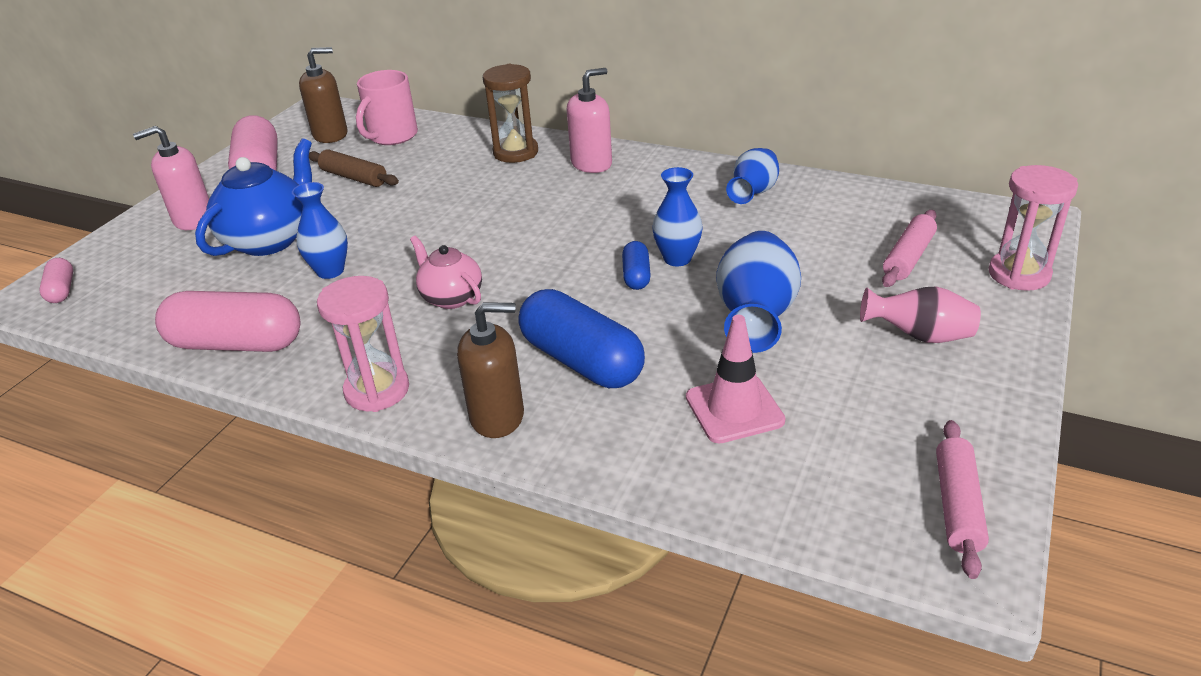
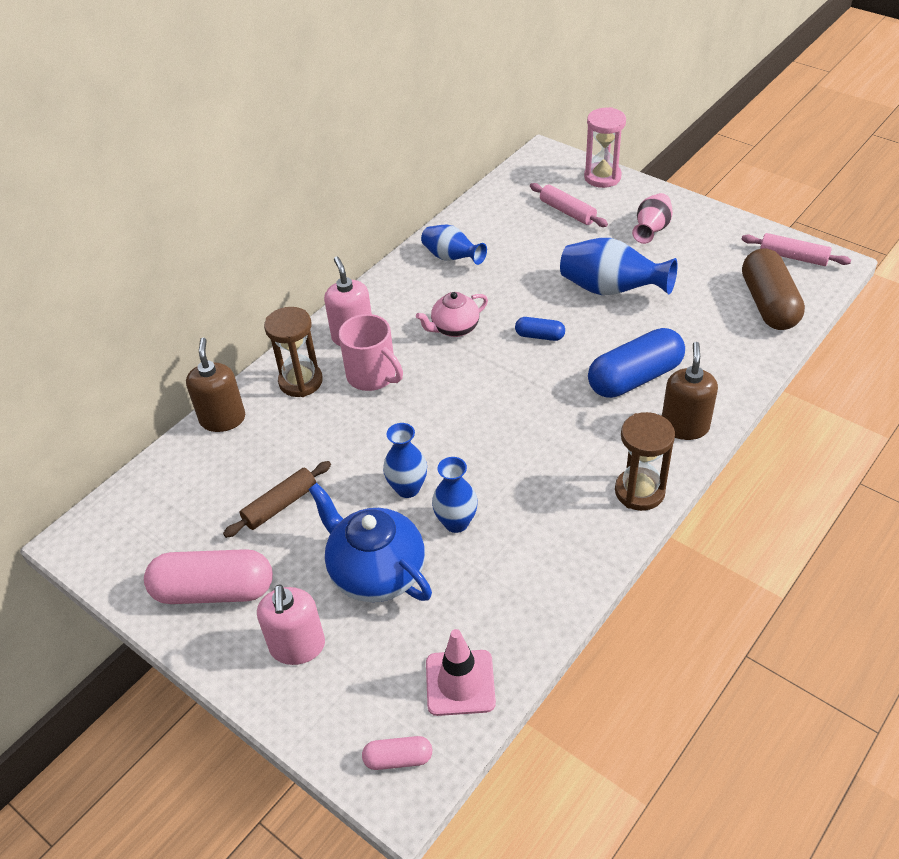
camera: 75 degrees left, 10 degrees up
(236, 344) = (550, 588): pink capsule -> none
(330, 135) = (162, 526): brown soap dispenser -> brown soap dispenser (223, 419)
(377, 390) = (639, 491): pink hourglass -> brown hourglass
(392, 136) = (203, 472): pink mug -> pink mug (373, 376)
(451, 297) = (530, 442): pink teapot -> pink teapot (454, 328)
(677, 258) = (525, 312): blue vase -> blue vase (407, 488)
(734, 409) = (701, 317): pink traffic cone -> pink traffic cone (460, 683)
(804, 482) = (768, 304): none -> brown capsule

